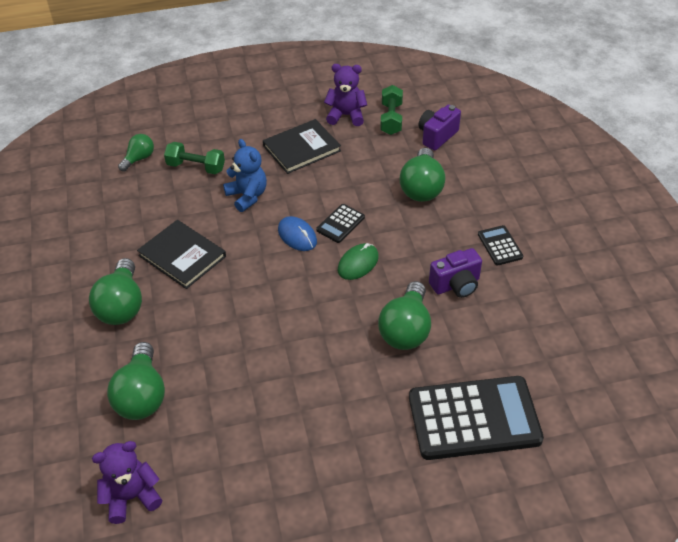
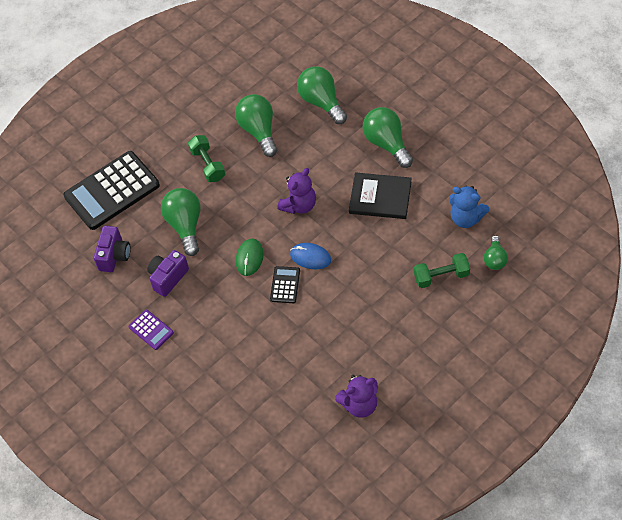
camera: 155 degrees right, 10 degrees up
(131, 496) = (280, 56): purple teddy bear -> purple teddy bear (299, 205)
(247, 196) = (376, 271): blue teddy bear -> blue teddy bear (466, 218)
(301, 148) = (370, 343): black book -> none
(391, 119) = (316, 423): green dumbbell -> green dumbbell (208, 164)
(421, 188) = (242, 355): green light bulb -> green light bulb (259, 131)
(437, 136) = (261, 424): purple camera -> purple camera (114, 256)
(500, 246) = (151, 330): black calculator -> purple calculator

